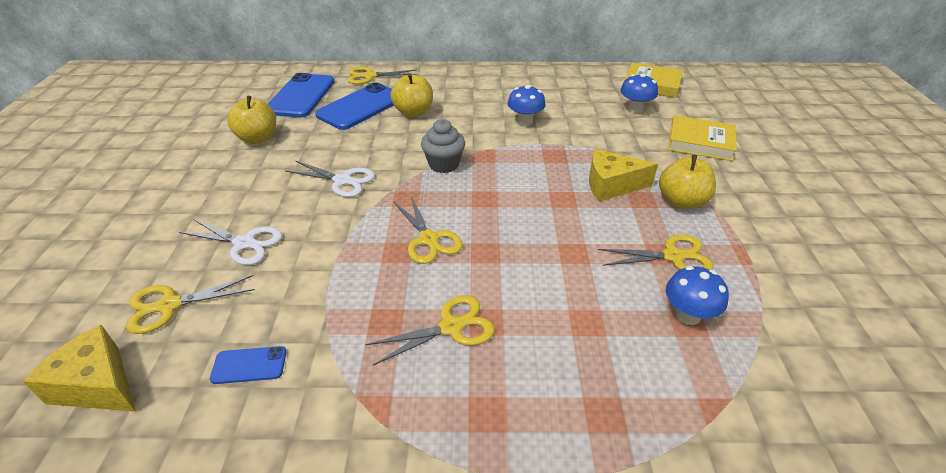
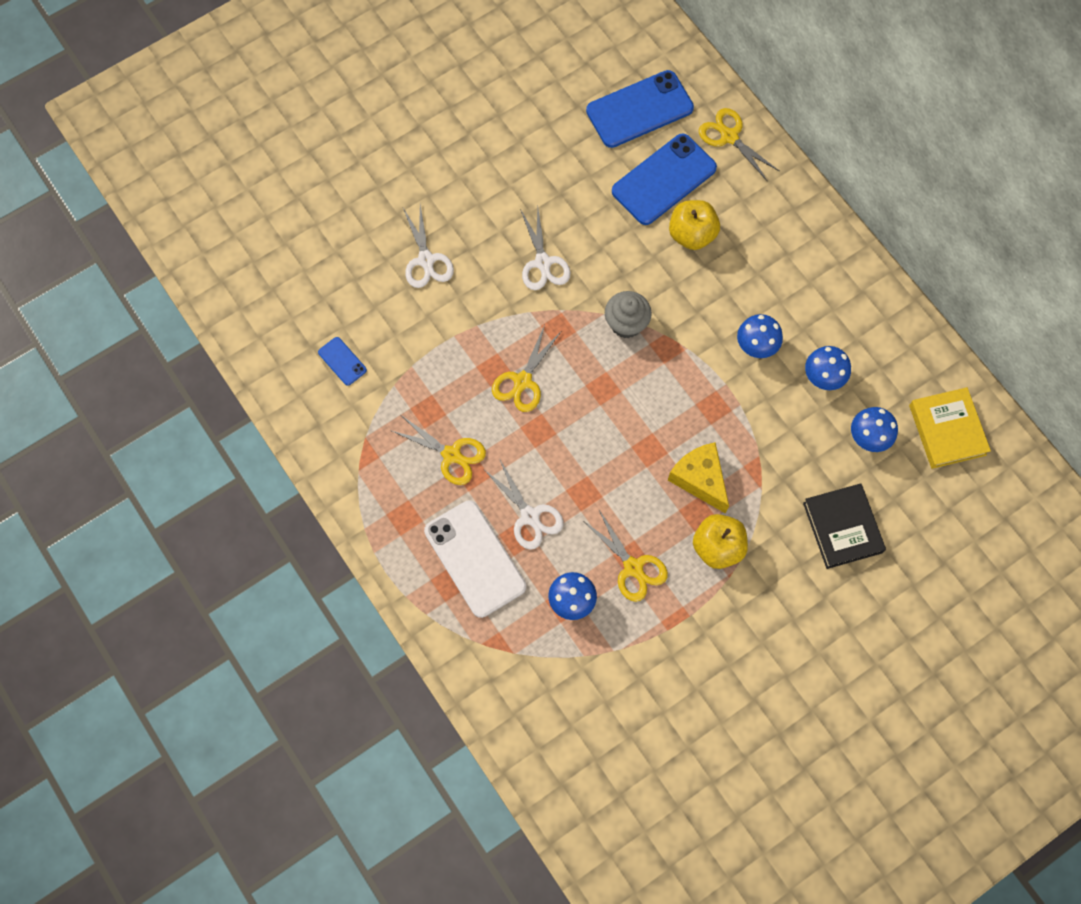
camera: 55 degrees right, 30 degrees up
(98, 384) = (275, 294): yellow cheese -> none
(169, 305) = (346, 271): yellow scissors -> none
(258, 138) = (546, 142): yellow apple -> none
(360, 107) = (663, 179): blue phone -> blue phone turned 45 degrees counterclockwise
(570, 300) = (530, 516): none -> white scissors
(574, 108) = (823, 377): none -> blue mushroom
(588, 371) = (474, 559): none -> white phone
(700, 142) = (842, 527): yellow book -> black book

